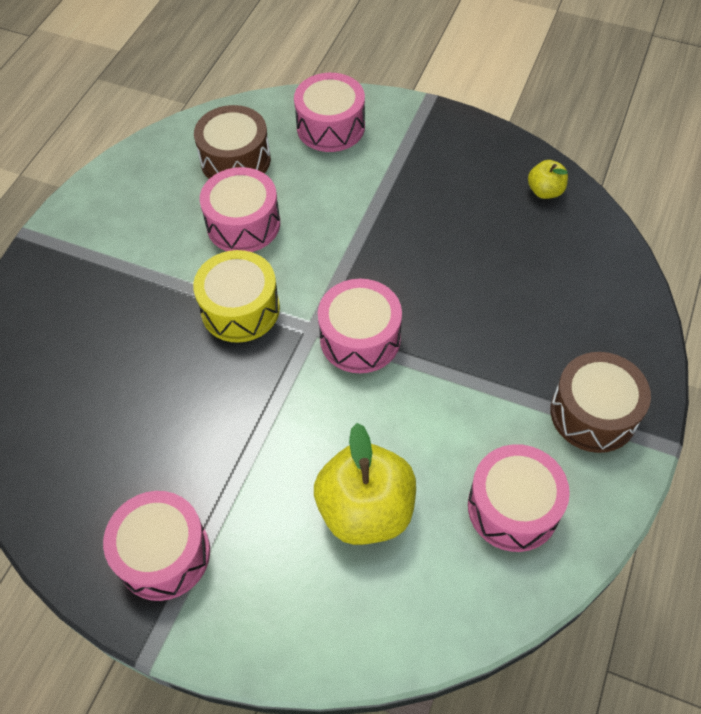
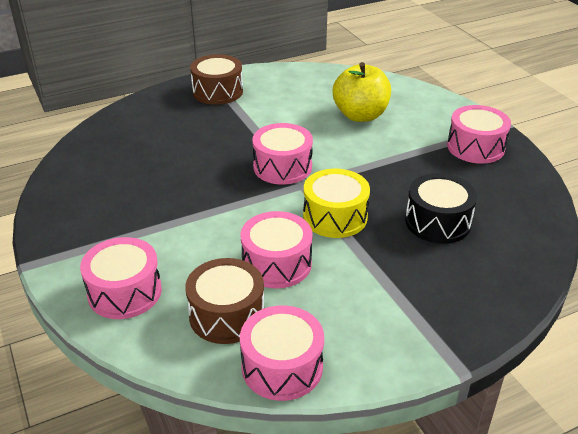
camera: 140 degrees left, 20 degrees down
(131, 375) = (437, 222): none -> black drum
(513, 507) = (295, 88): pink drum -> pink drum (282, 367)
(545, 191) = (77, 169): yellow apple -> none

